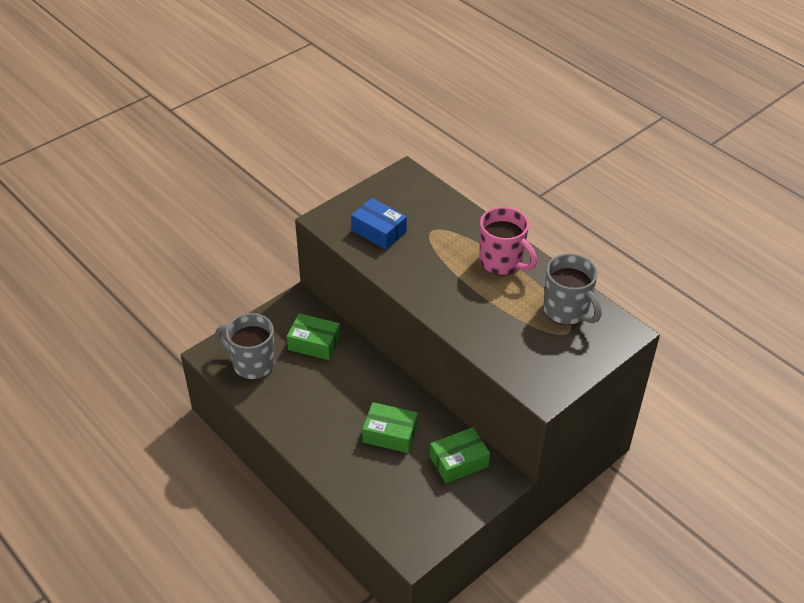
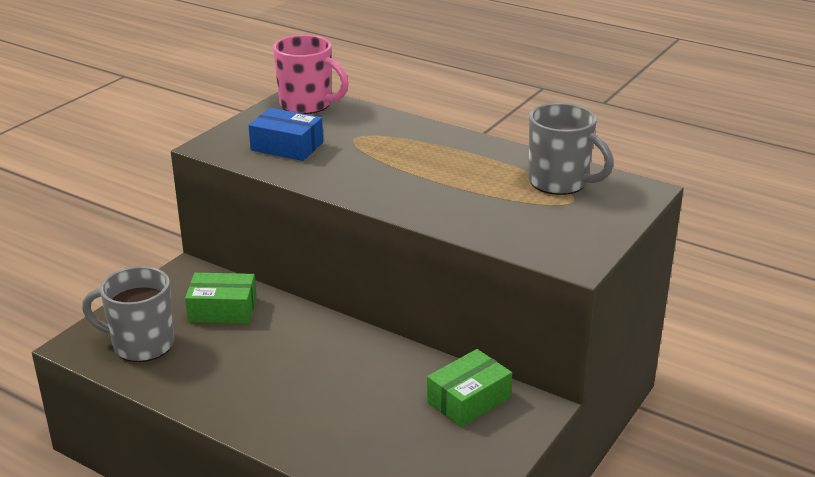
camera: 15 degrees left, 15 degrees down
(390, 434) = (362, 387): green box -> none
(502, 262) = (457, 152): pink mug -> pink mug (307, 104)

